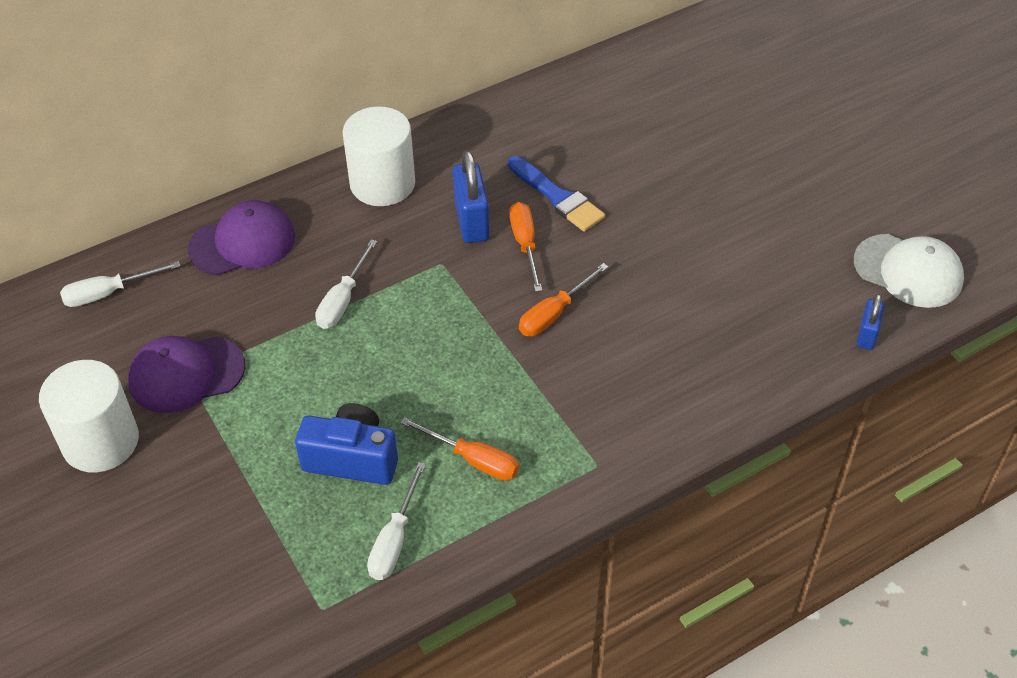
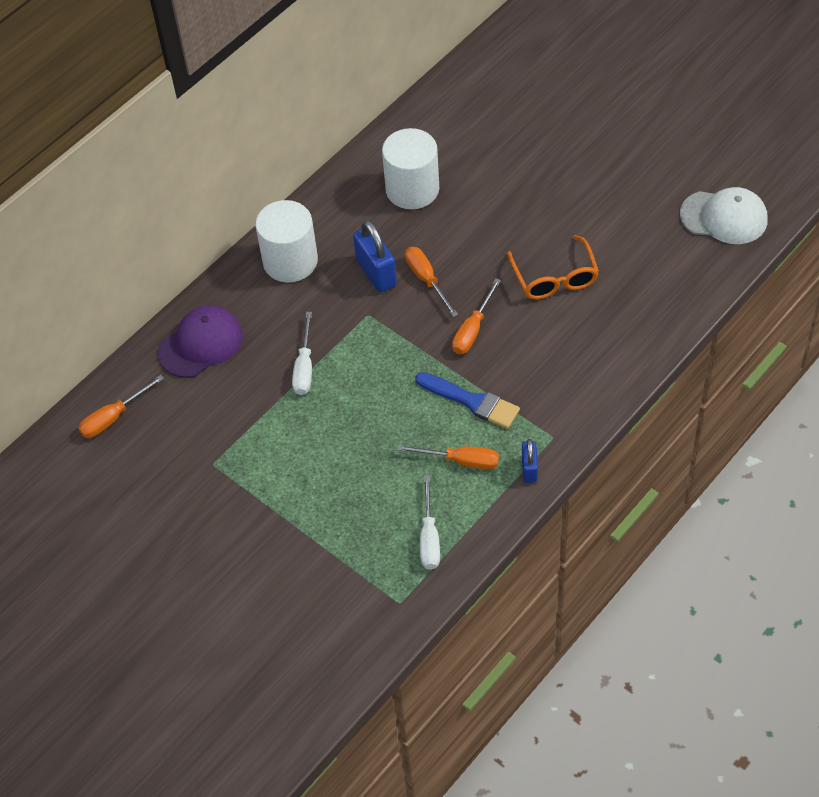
camera: 15 degrees left, 5 degrees up
(100, 441) = (171, 535): white cylinder -> white cylinder (412, 189)
(108, 293) = (113, 417): white screwdriver -> orange screwdriver
(186, 374) = (210, 463): purple cap -> none
(352, 459) = (370, 488): blue camera -> none
(557, 197) = (435, 233): blue brush -> blue brush (472, 401)
(675, 283) = (555, 278): none -> orange glasses
(867, 335) = (711, 277): blue padlock -> blue padlock (529, 469)

